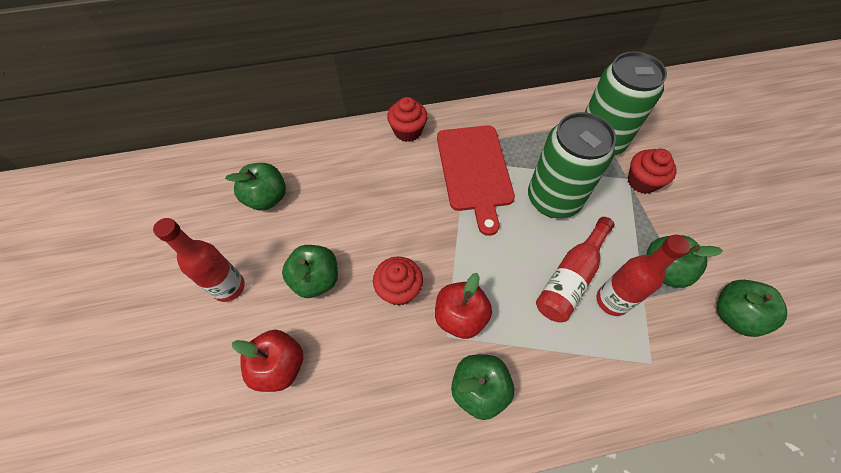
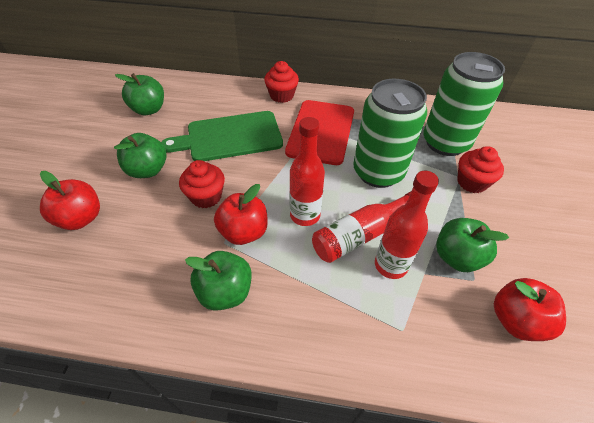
camera: 20 degrees right, 10 degrees down
(229, 287) = (83, 156): red bottle -> red bottle (305, 215)
(381, 205) = (230, 137): none -> green cutting board
(734, 315) = (516, 320): green apple -> red apple

